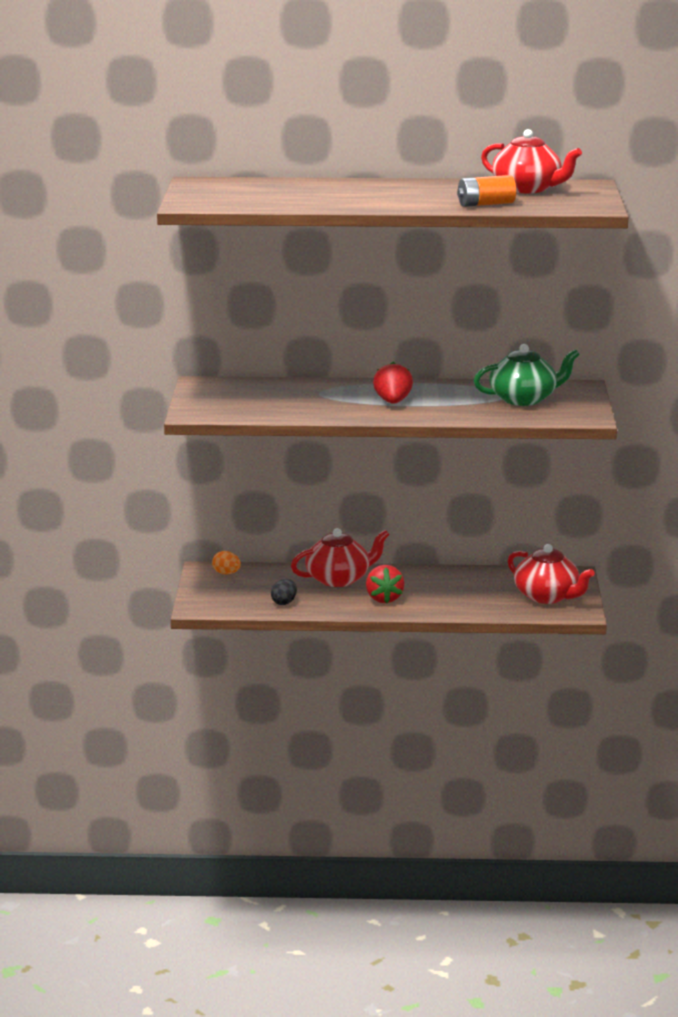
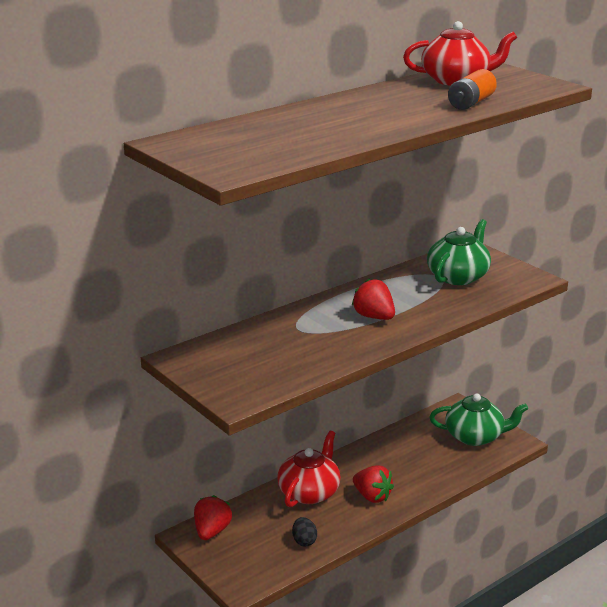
camera: 40 degrees left, 5 degrees up
(226, 573) = (212, 531): orange egg -> red strawberry
(547, 596) = (475, 436): red teapot -> green teapot

